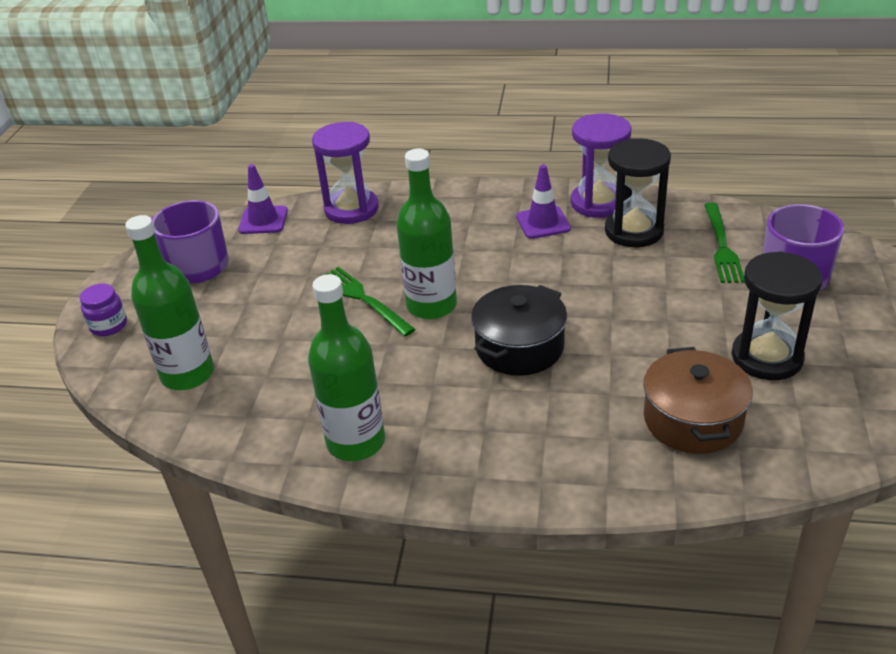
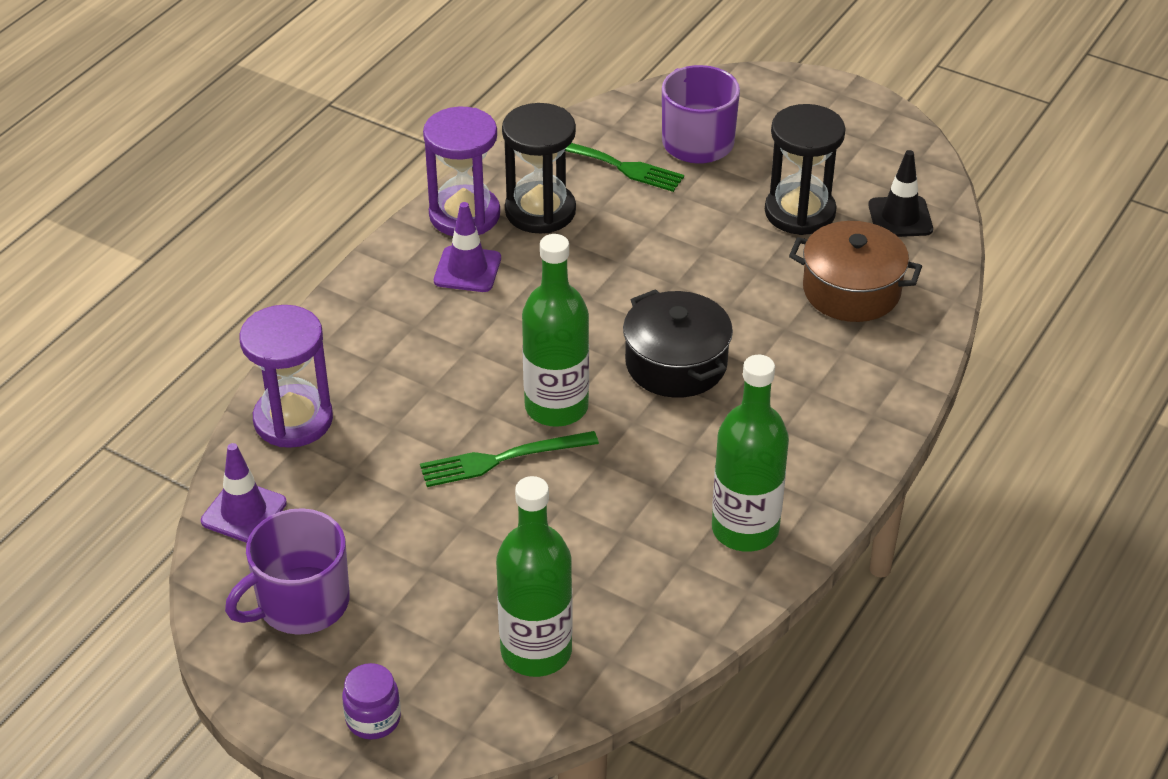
camera: 70 degrees left, 5 degrees up
(826, 422) = (900, 217): none -> black traffic cone

